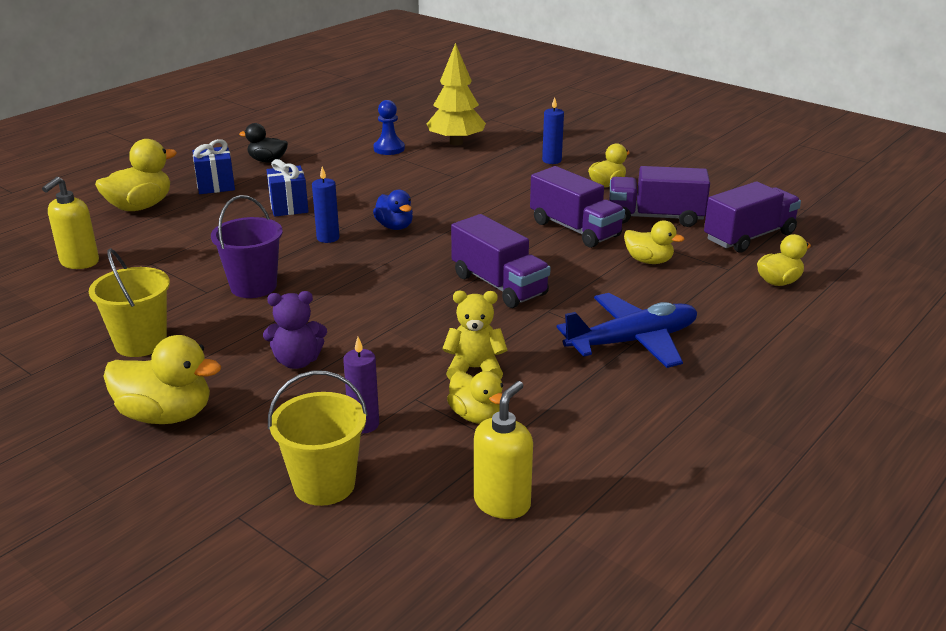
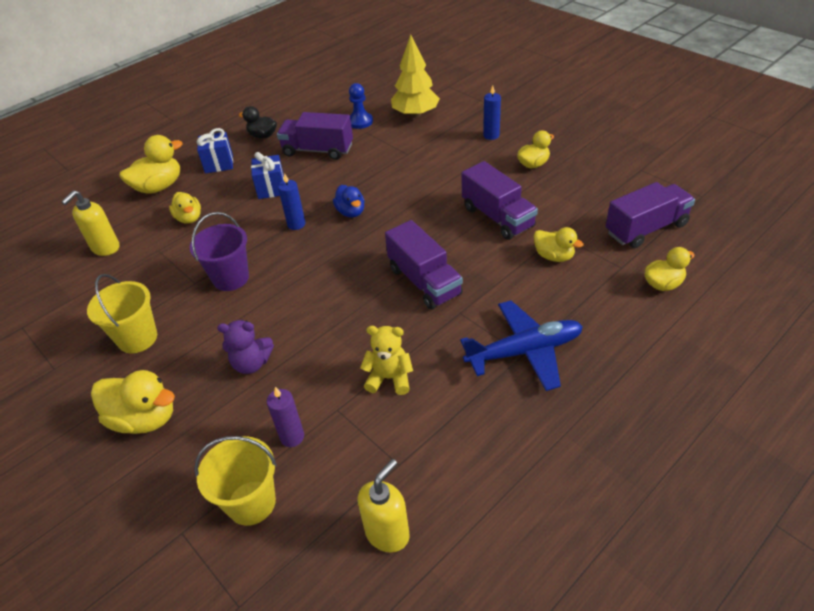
camera: 10 degrees right, 15 degrees up
(476, 416) = (382, 432): yellow duck -> yellow duck (189, 218)
(655, 217) = (568, 204): purple truck -> purple truck (318, 150)

